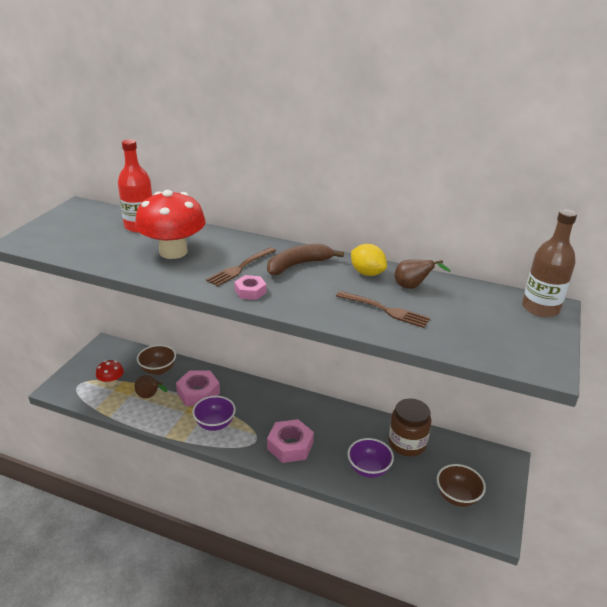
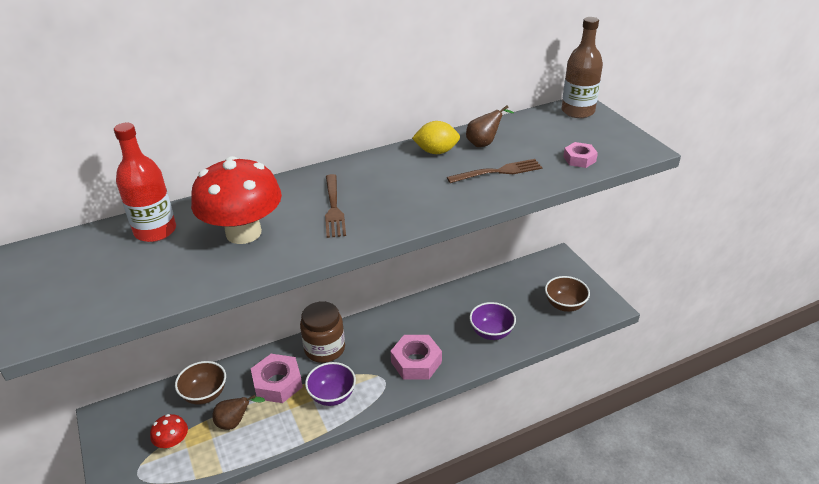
camera: 45 degrees left, 5 degrees up
(250, 291) = (381, 222): pink nut -> pink nut (579, 159)
(298, 265) = (375, 176): brown banana -> none
(407, 443) = (490, 294): brown jar -> brown jar (324, 349)

